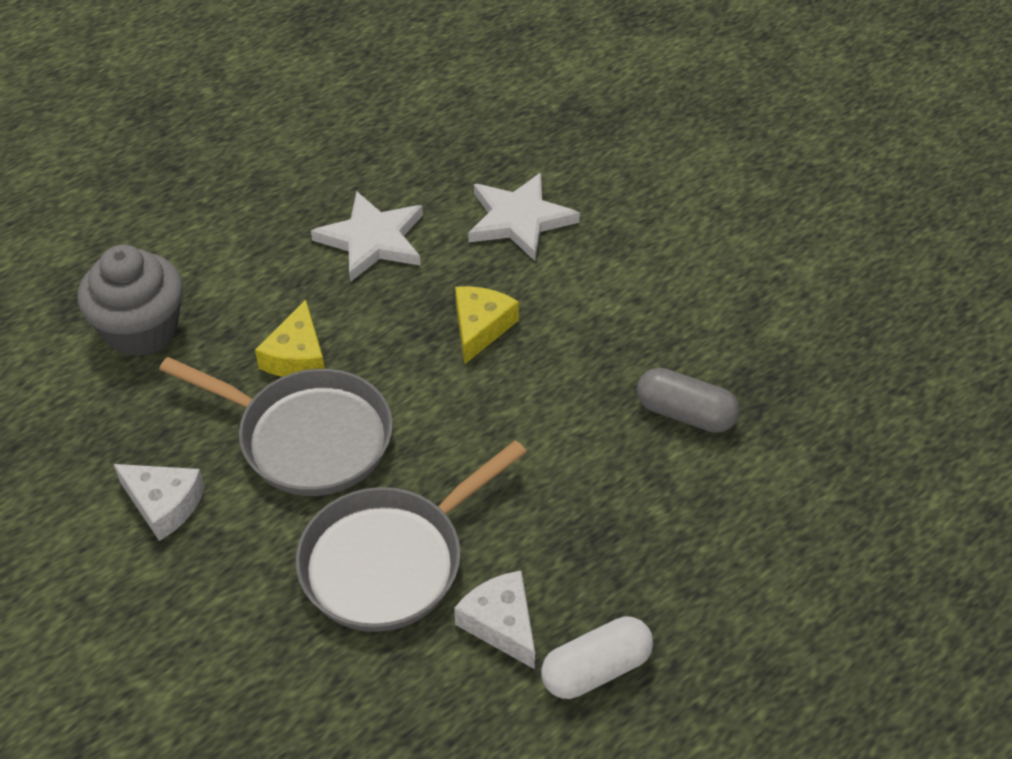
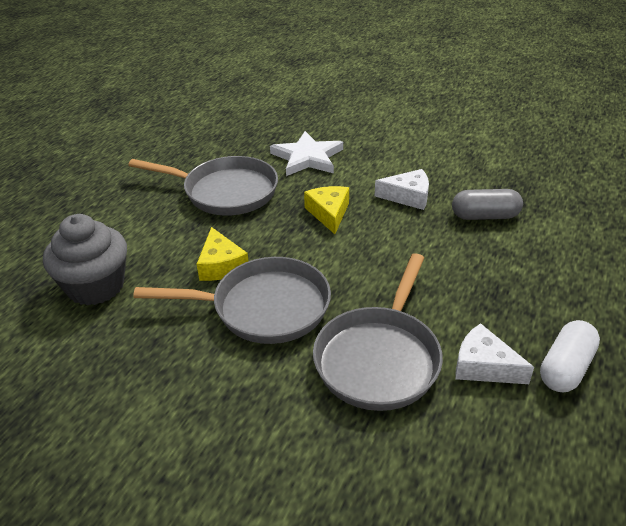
camera: 25 degrees left, 10 degrees down
(164, 504) = (187, 386): white cheese -> white cheese (408, 196)
(372, 240) = (225, 192): white star -> grey pan

